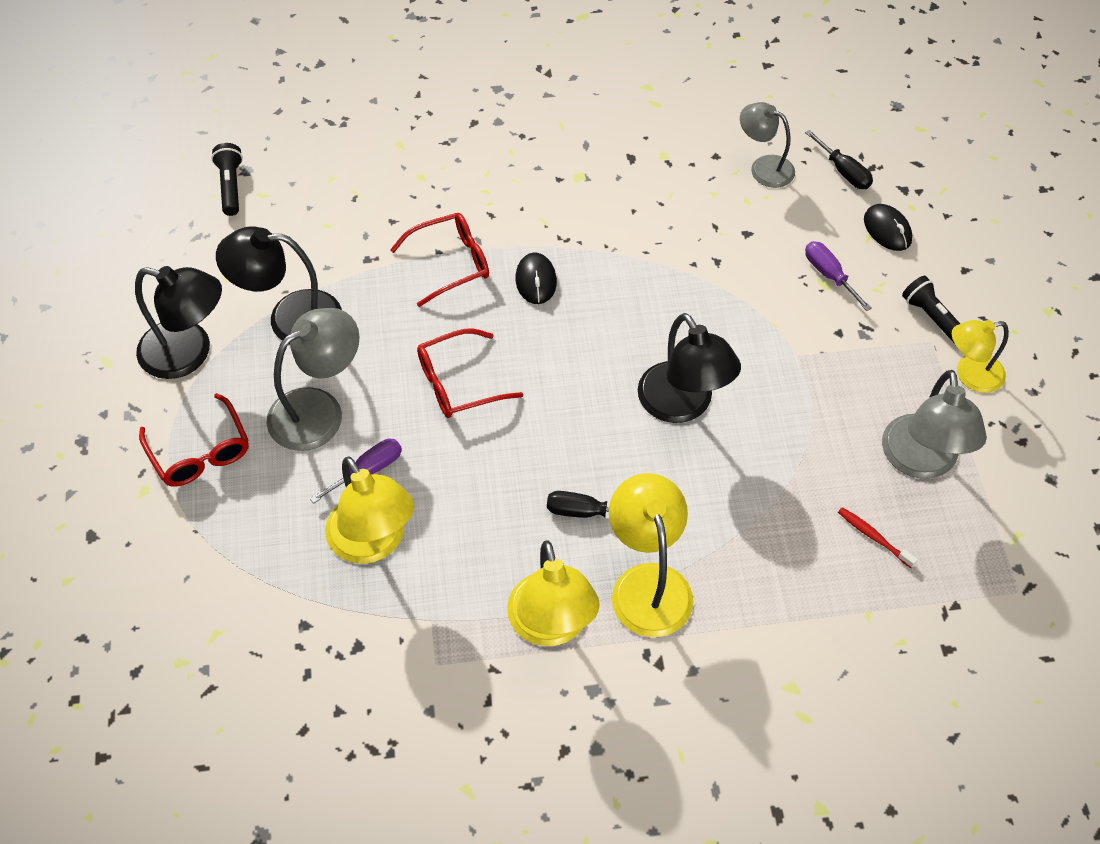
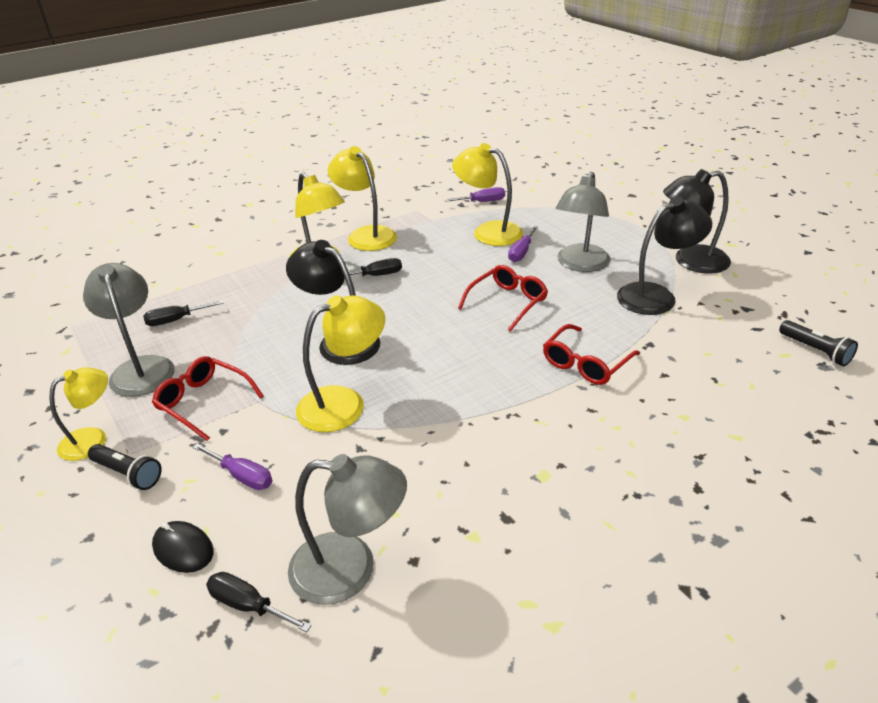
camera: 155 degrees right, 20 degrees down
(200, 452) = (622, 231): red glasses -> red glasses (203, 402)
(320, 635) = (482, 202): none -> purple screwdriver
(536, 280) = (508, 376): black mouse -> none
(711, 315) = (344, 403): none -> yellow lamp
(764, 167) = (350, 569): grey lamp -> grey lamp, size x1.52
(874, 537) = (176, 320): red toothbrush -> black screwdriver

